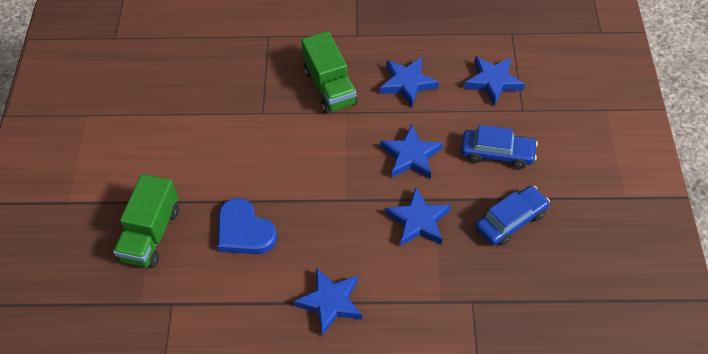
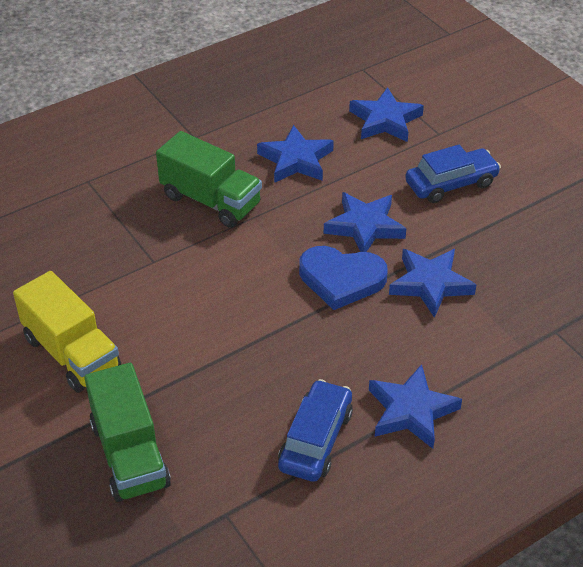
camera: 35 degrees left, 10 degrees down
(170, 151) = (72, 353): none -> yellow truck
(244, 231) = (245, 391): blue heart -> blue heart (341, 279)
(511, 221) = (522, 238): blue car -> blue car (316, 439)

